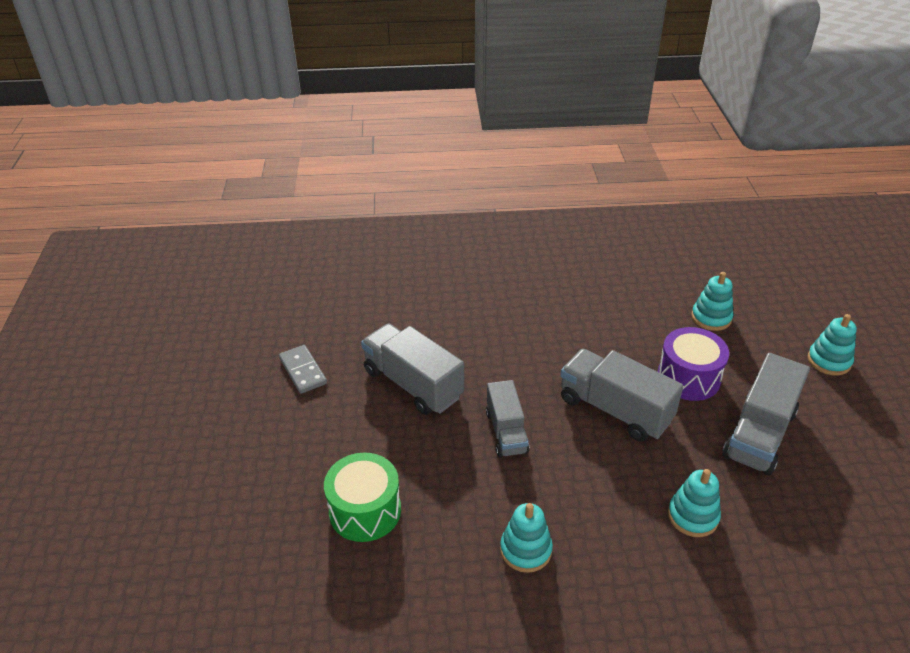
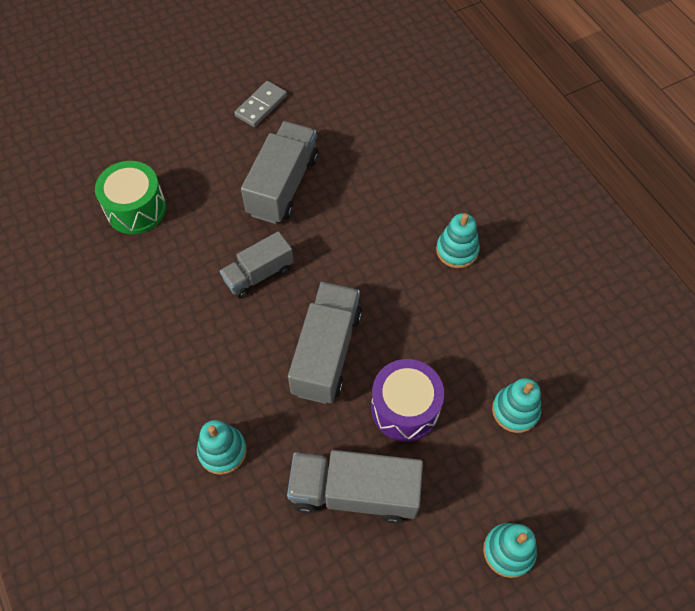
camera: 65 degrees right, 20 degrees up
(525, 550) = (138, 330): turquoise stacking toy -> turquoise stacking toy (457, 250)

